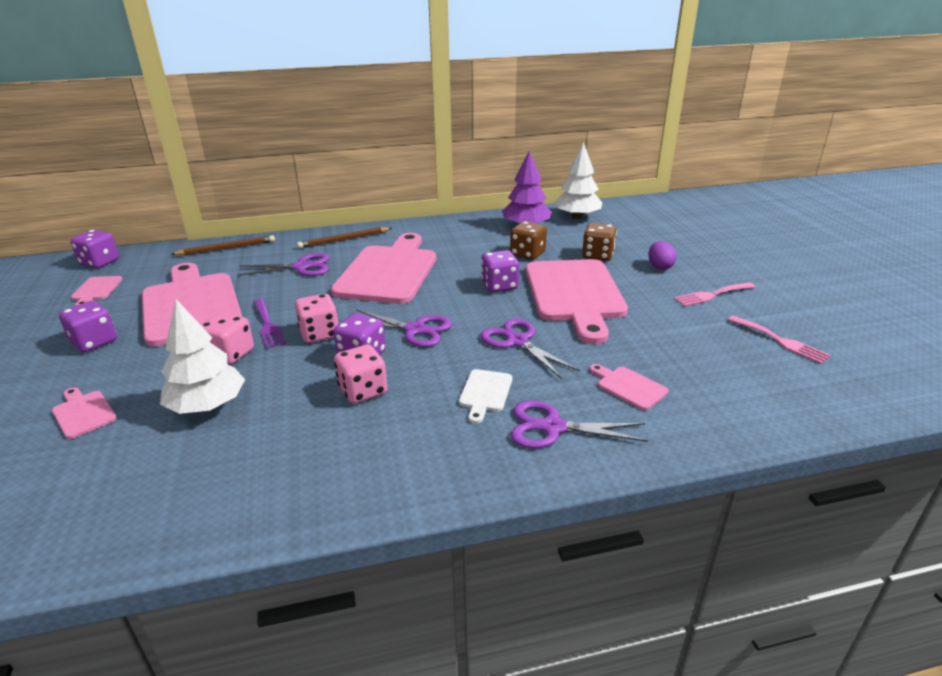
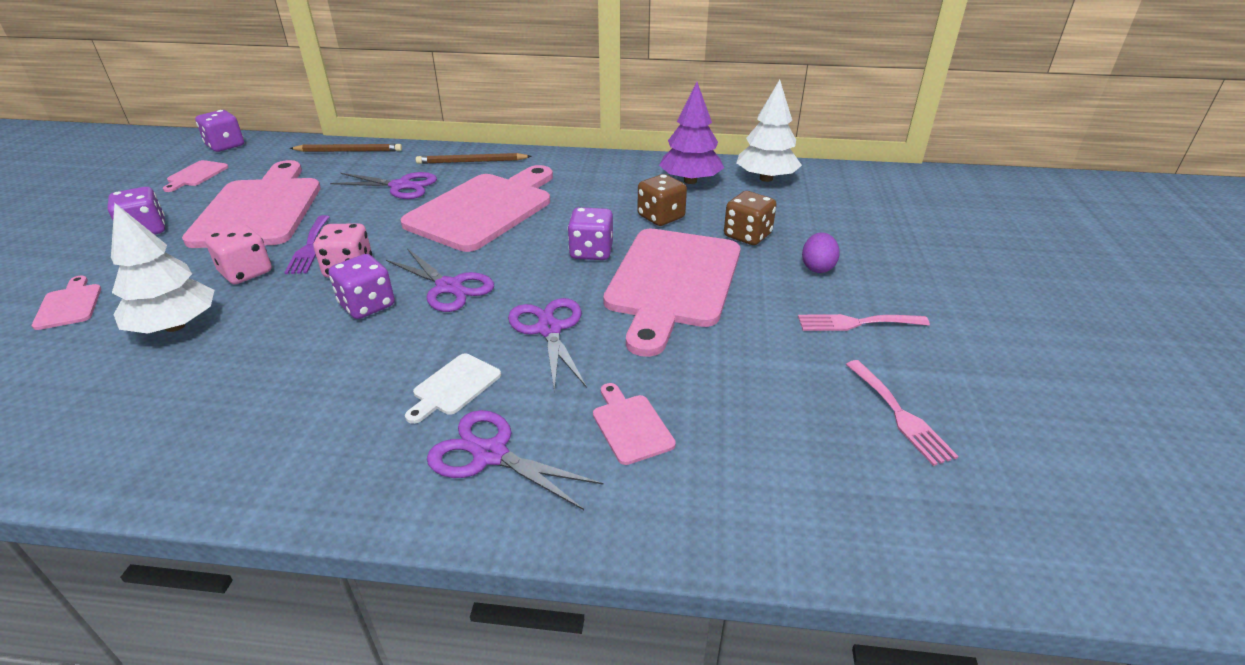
camera: 20 degrees right, 5 degrees up
(363, 391) = (331, 348): pink dice -> none

